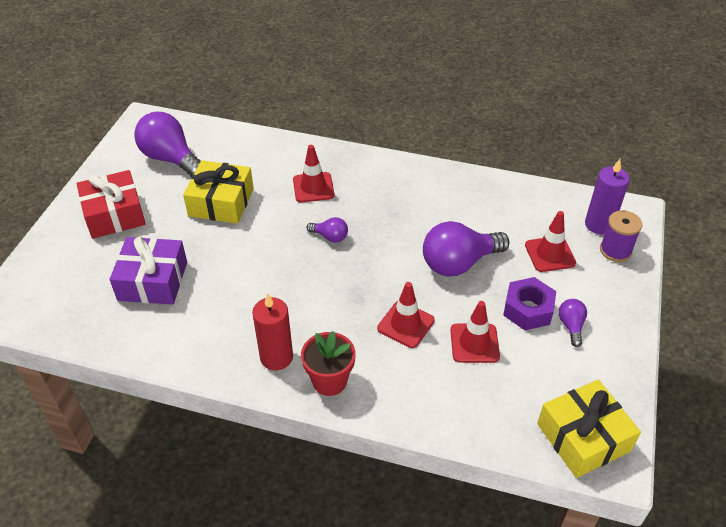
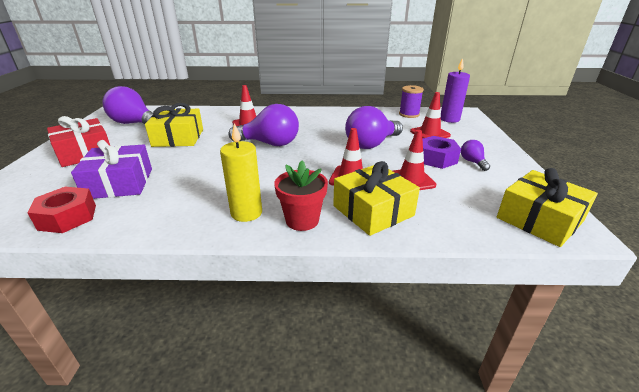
camera: 15 degrees left, 15 degrees down
(105, 325) = (67, 217): none -> red nut
(276, 357) = (246, 213): red candle -> yellow candle
(330, 237) = (269, 143): purple light bulb -> purple light bulb, size x2.08
(408, 383) = (373, 211): none -> yellow gift
(615, 250) = (469, 127): purple spool -> purple spool (409, 114)

